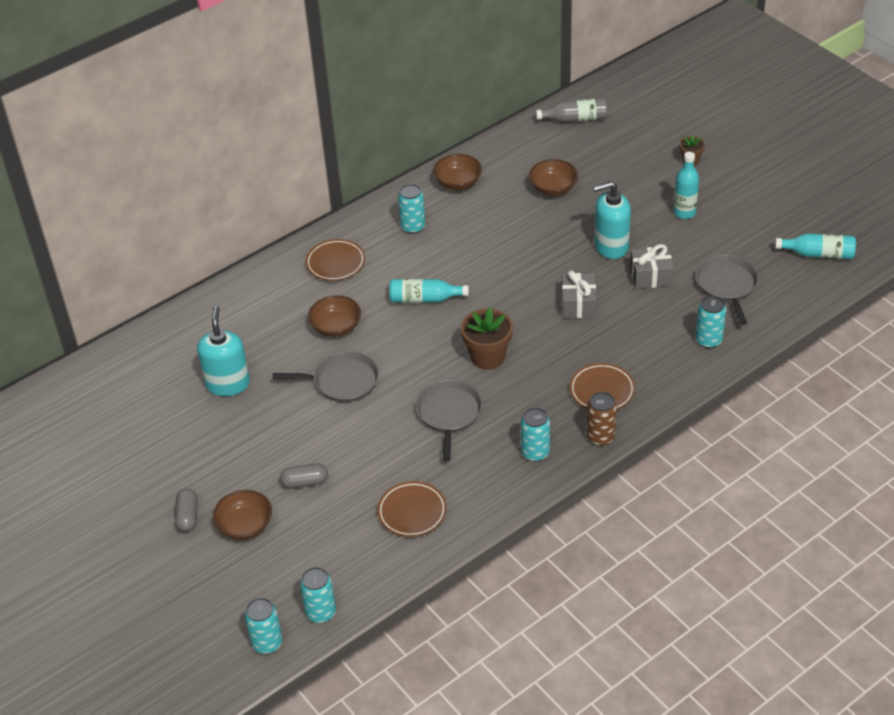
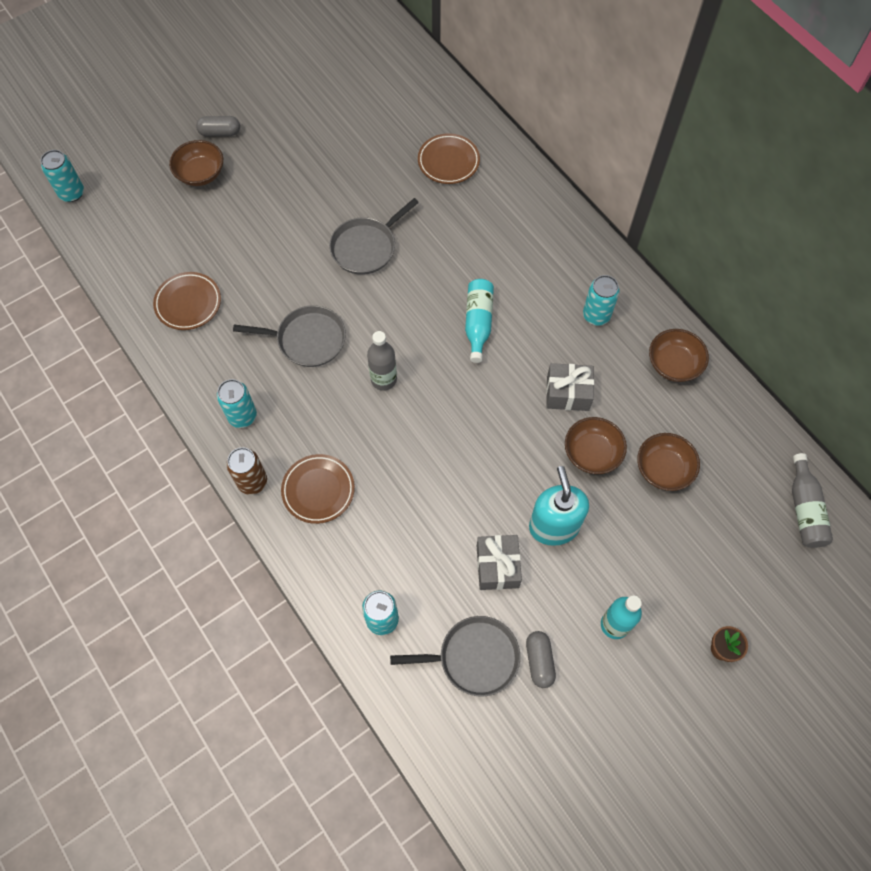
camera: 90 degrees right, 20 degrees up
(228, 384) = (376, 155): turquoise soap dispenser -> none
(305, 482) = (242, 218): grey capsule -> grey capsule (539, 661)
(321, 612) = (93, 231): turquoise can -> none
(335, 263) = (540, 241): brown plate -> brown plate (448, 162)
(336, 327) = (443, 242): brown bowl -> brown bowl (592, 453)
(342, 381) = (366, 247): grey pan -> grey pan turned 45 degrees clockwise
(487, 357) = (383, 379): brown flower pot -> grey bottle
(578, 304) = (456, 479): grey gift -> grey gift (567, 393)
(818, 254) = (526, 793): turquoise bottle -> none

